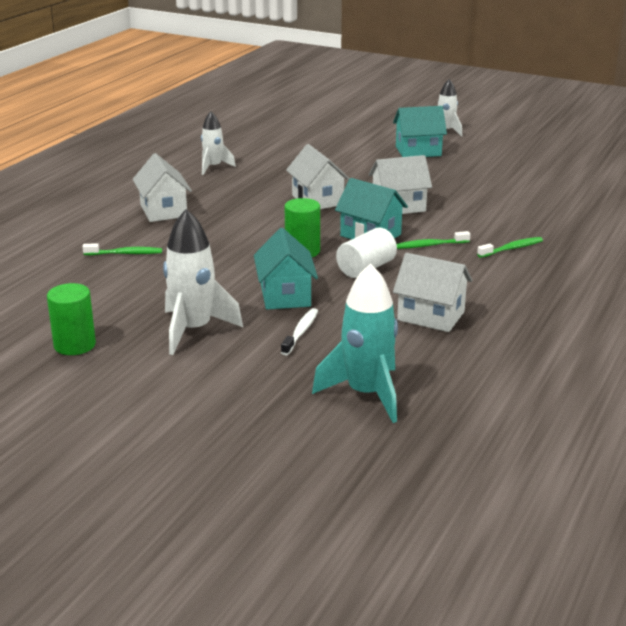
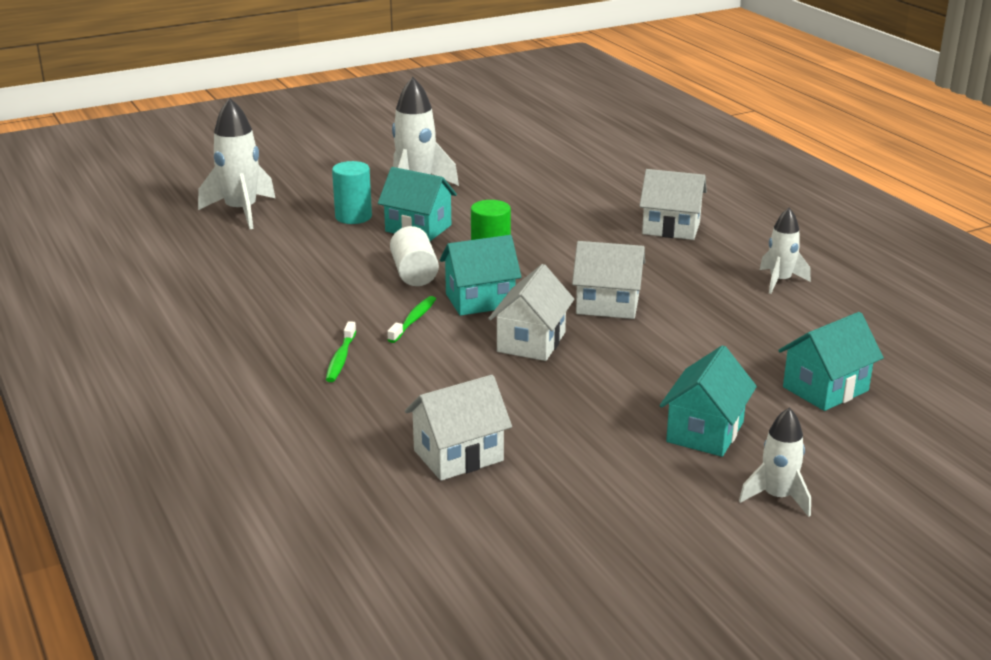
camera: 125 degrees right, 0 degrees up
(75, 345) = (454, 152): green cylinder -> none
(125, 254) = (588, 194): green toothbrush -> none
(301, 332) = (353, 217): white toothbrush -> turquoise cylinder
(334, 138) = (825, 389): none -> turquoise house
(366, 394) = (241, 211): turquoise rocket -> white rocket
(431, 316) = (292, 268): white house -> white house (458, 455)

